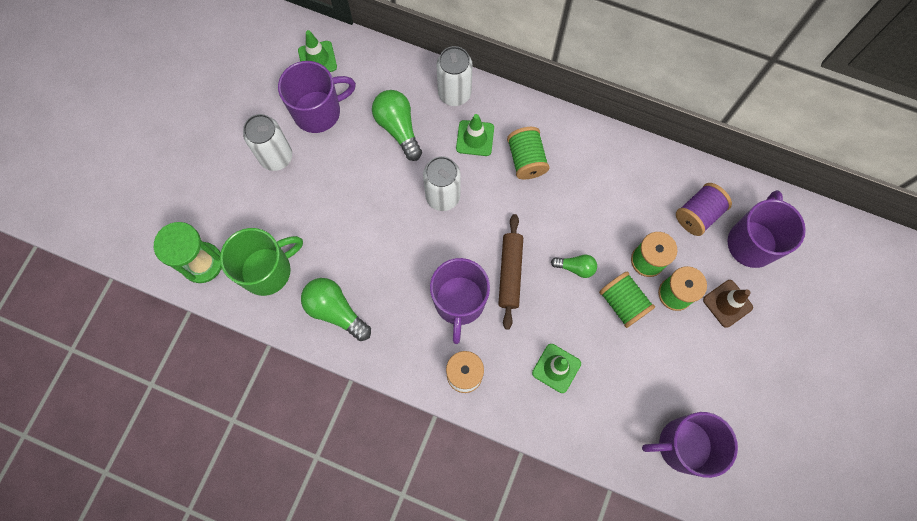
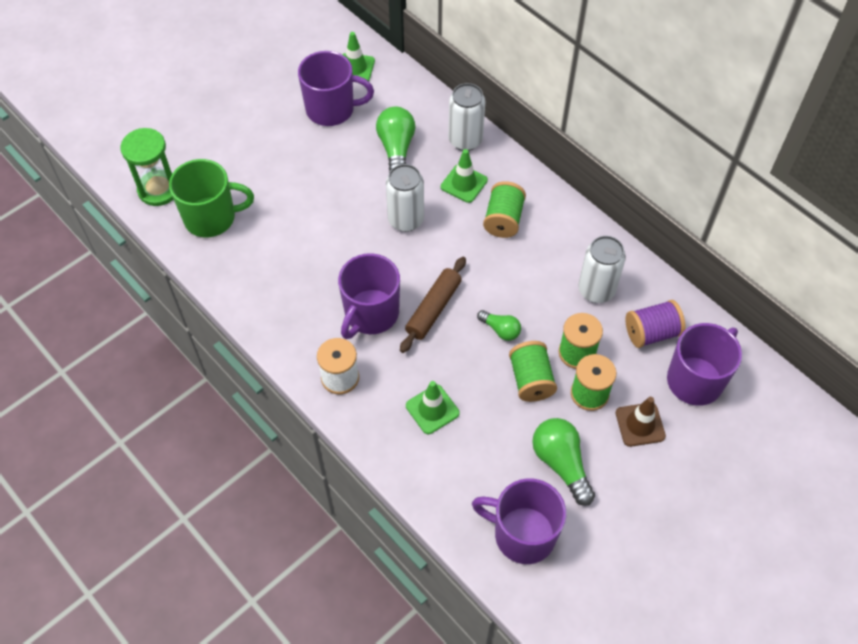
camera: 25 degrees right, 15 degrees down
(276, 157) = (273, 131): white can -> white can (596, 290)
(335, 311) = (252, 274): green light bulb -> green light bulb (561, 463)

